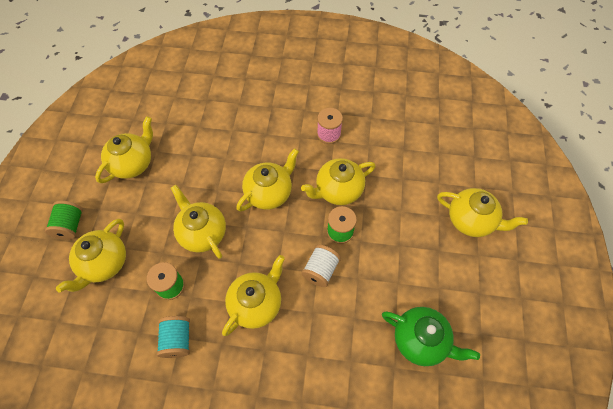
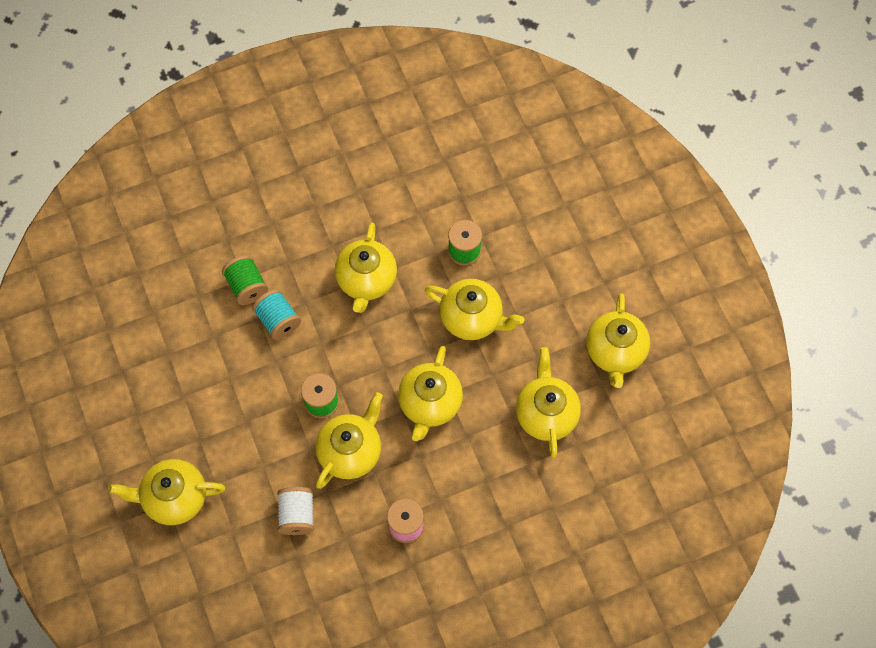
camera: 150 degrees right, 5 degrees up
(70, 225) = (618, 250): green spool -> green spool (247, 286)
(104, 264) = (548, 235): yellow teapot -> yellow teapot (546, 413)
(177, 340) = (420, 210): turquoise spool -> turquoise spool (278, 320)
(320, 270) = (319, 348): white spool -> white spool (297, 515)
(421, 340) = (182, 333): green teapot -> none

